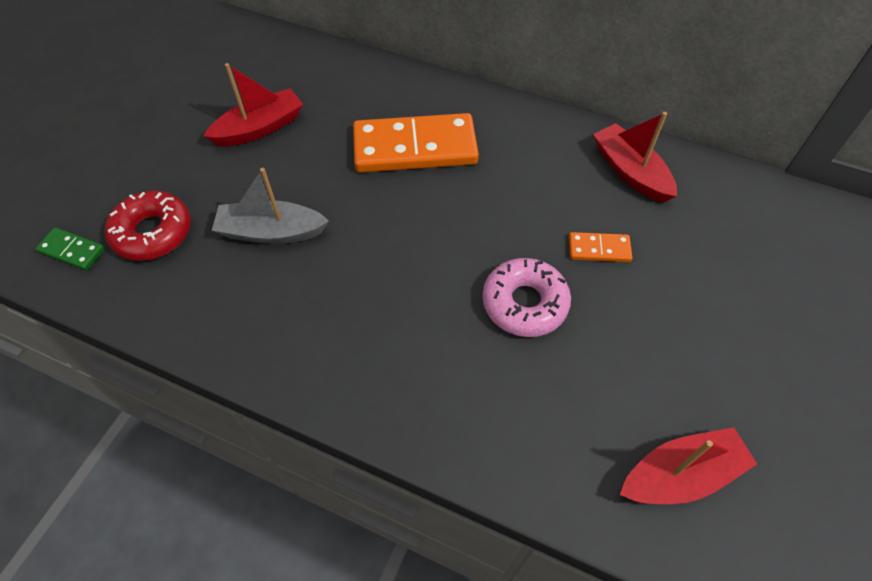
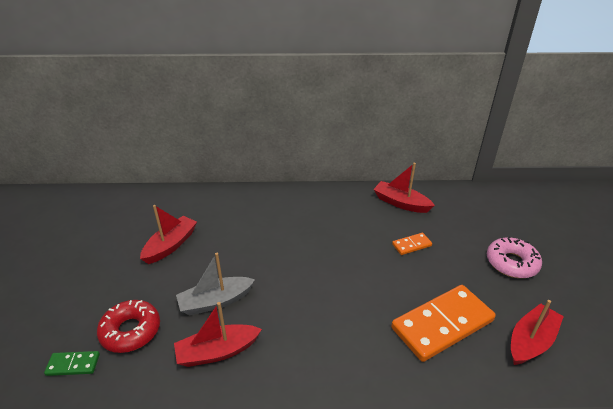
camera: 25 degrees left, 20 degrees down
(236, 302) = (217, 351): none -> red boat
(415, 148) = (276, 227): orange domino -> orange domino (442, 325)
(524, 303) = (392, 286): pink donut -> pink donut (511, 263)

